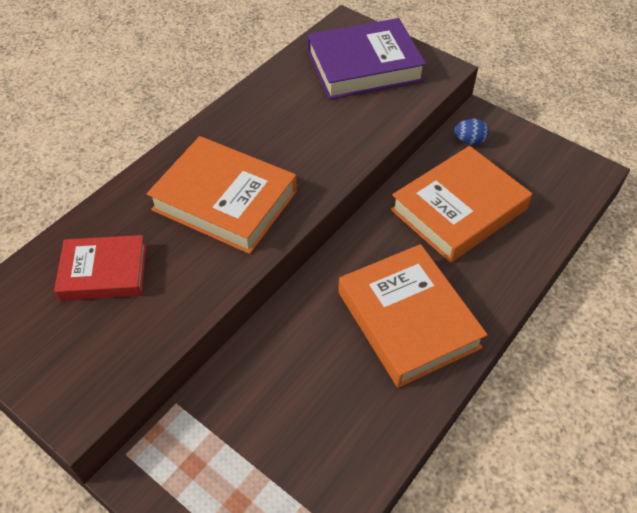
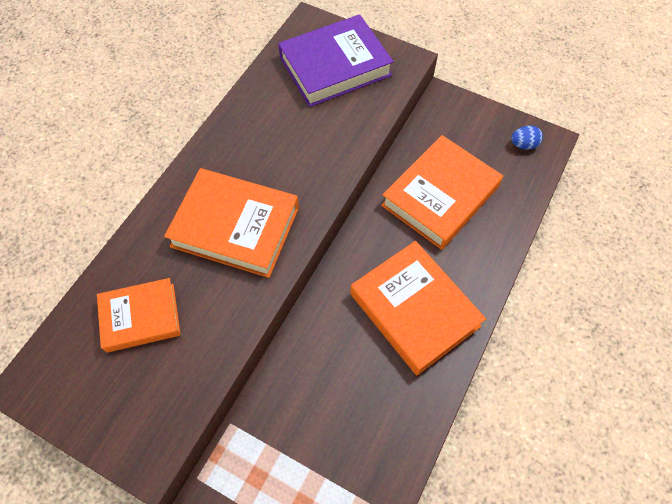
camera: 10 degrees left, 10 degrees up
(104, 272) = (141, 317): red book -> orange book
(469, 141) = (438, 125): blue egg -> blue egg (523, 145)

